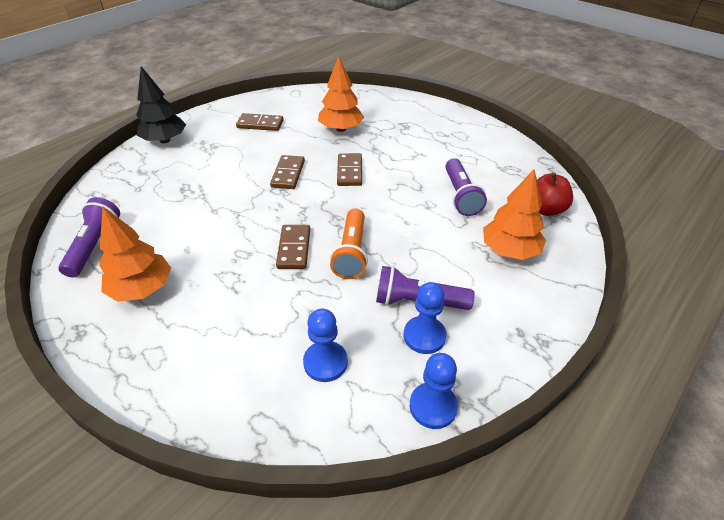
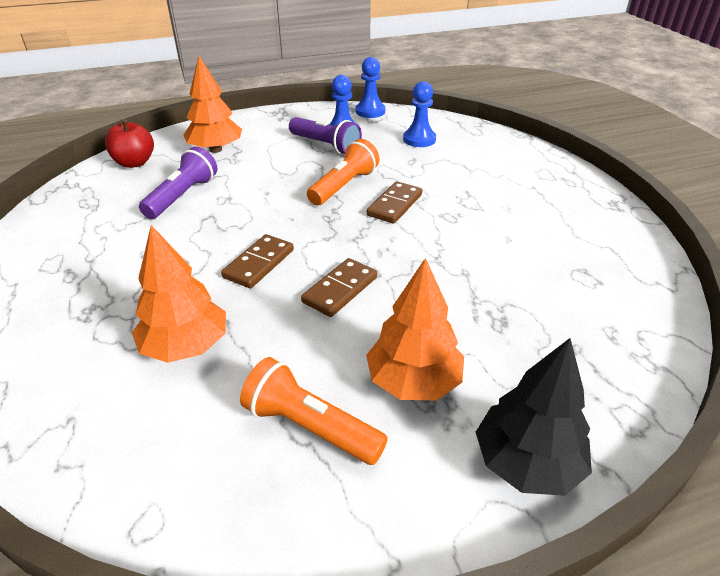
camera: 150 degrees left, 5 degrees down
(95, 246) = (623, 277): purple flashlight -> none
(142, 289) = (558, 218): orange tree -> orange tree (413, 381)
(260, 124) = (310, 426): brown domino -> orange flashlight

